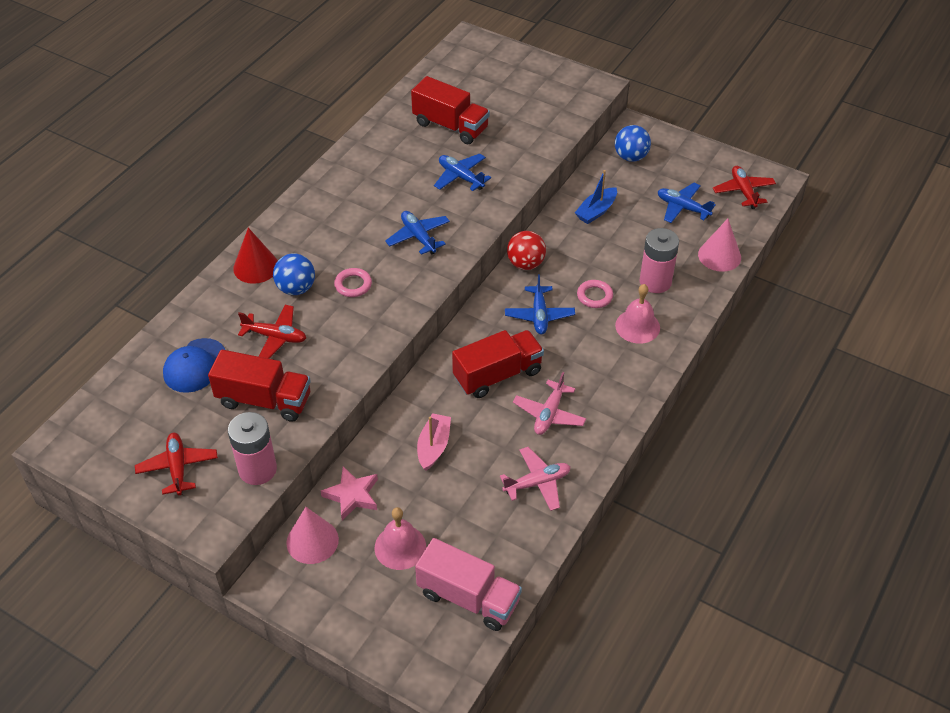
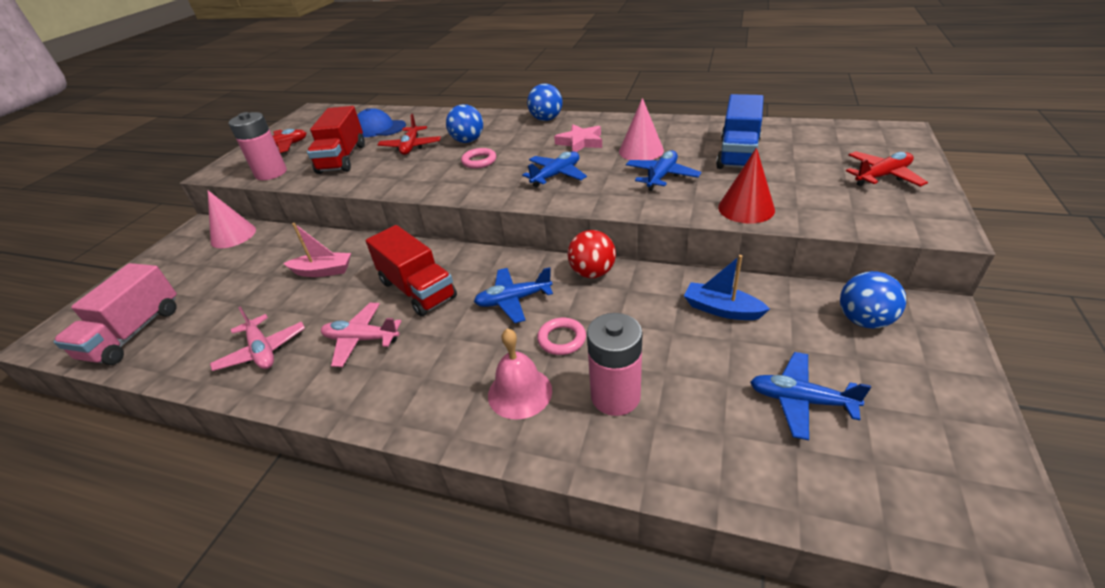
camera: 80 degrees right, 10 degrees down
(256, 267) = (488, 122): red cone -> red cone (746, 208)
(286, 221) = (546, 119): none -> blue ball
(352, 495) = (275, 242): pink star -> pink star (580, 142)
(400, 547) = (210, 279): pink bell -> none
(450, 126) = (738, 154): red truck -> blue truck
(682, 208) = (800, 400): blue plane -> blue plane turned 90 degrees counterclockwise
(719, 256) = (717, 472): pink cone -> pink cone (641, 151)
(743, 191) = (919, 485): red plane -> red plane (882, 176)

